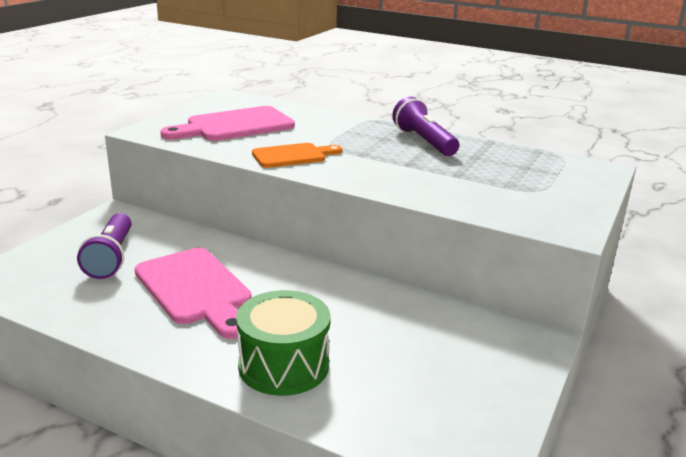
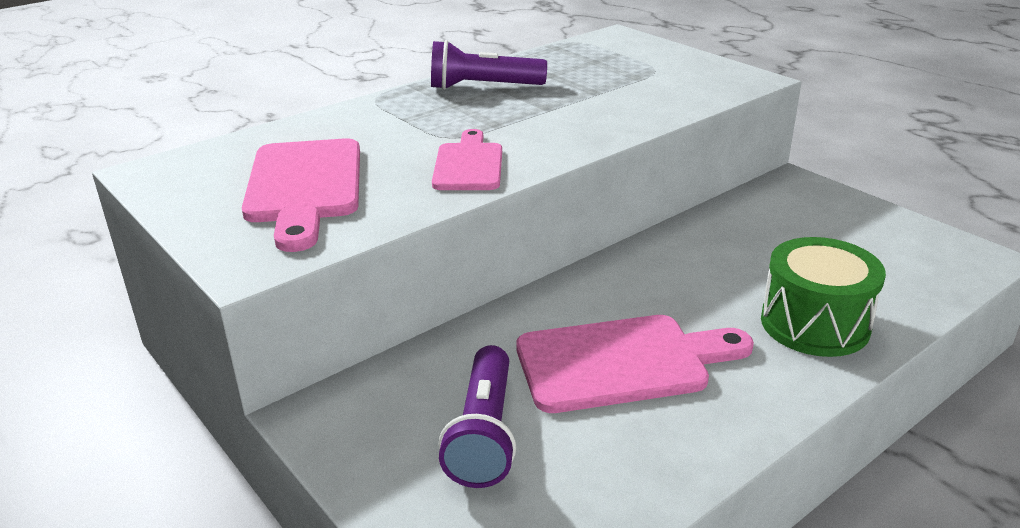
camera: 65 degrees left, 5 degrees up
(111, 258) = (483, 433): purple flashlight -> purple flashlight turned 75 degrees clockwise
(293, 156) = (468, 164): orange cutting board -> pink cutting board

